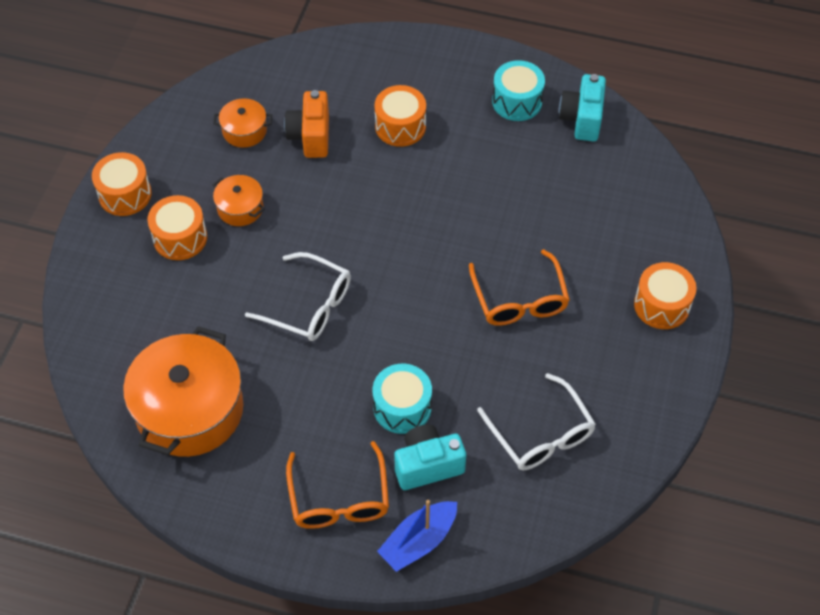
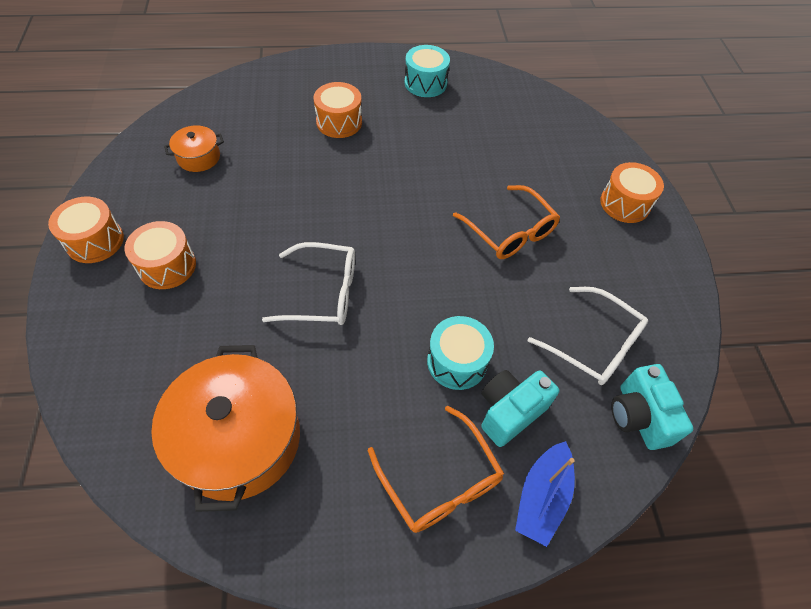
camera: 25 degrees left, 0 degrees up
(240, 208) = (219, 223): orange pot -> none
(311, 136) = (263, 147): orange camera -> none
(582, 119) = (482, 84): turquoise camera -> turquoise camera (638, 416)

